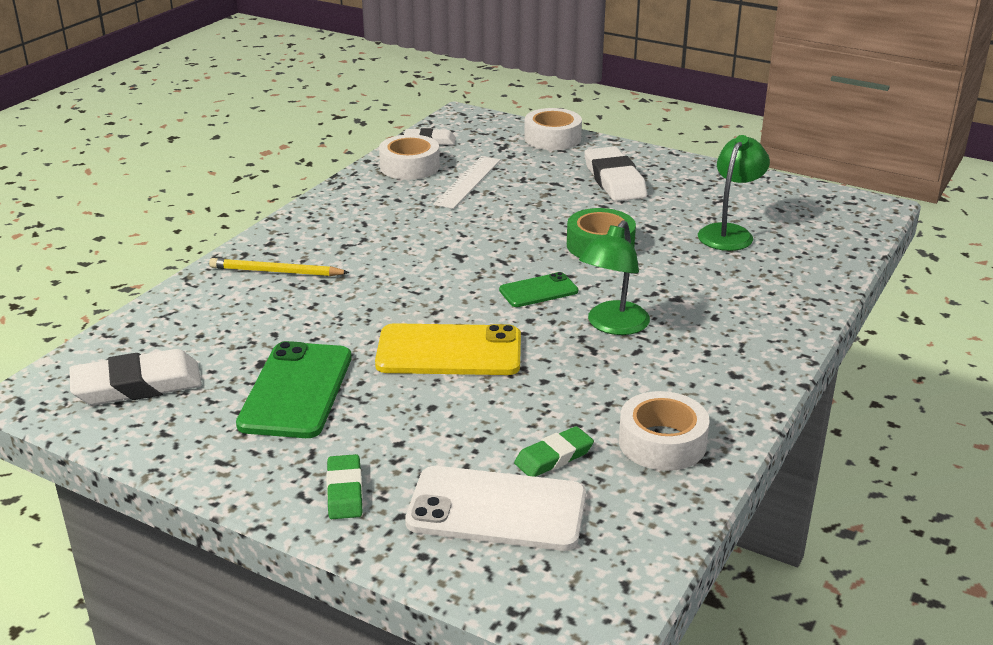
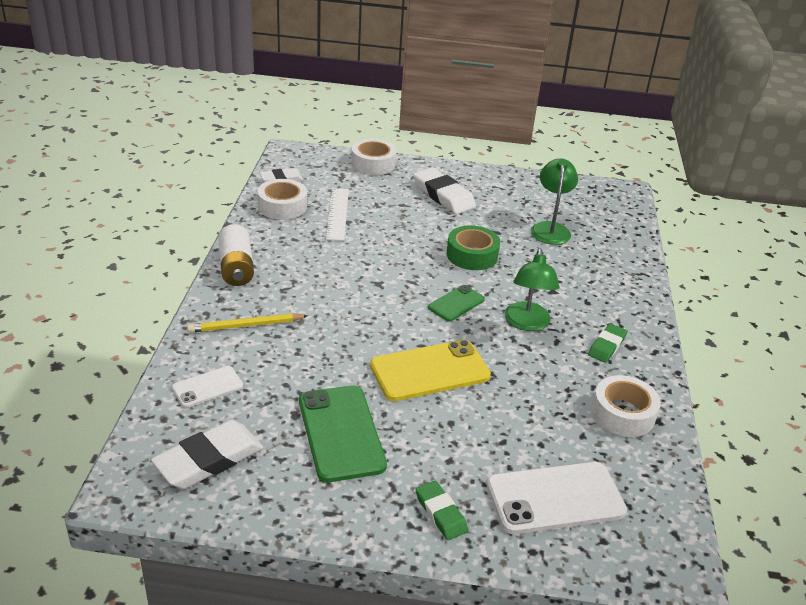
camera: 25 degrees left, 5 degrees up
(190, 320) = (207, 387): none -> white phone
(311, 217) = (236, 267): none -> white battery
(554, 457) = (563, 444): green eraser -> green eraser (607, 346)

